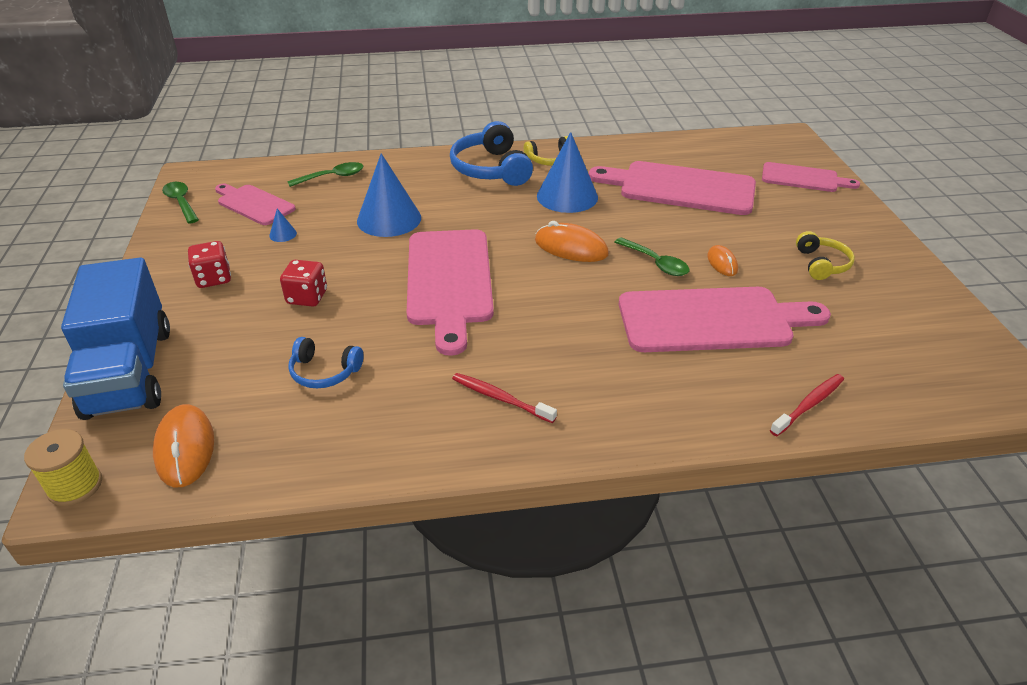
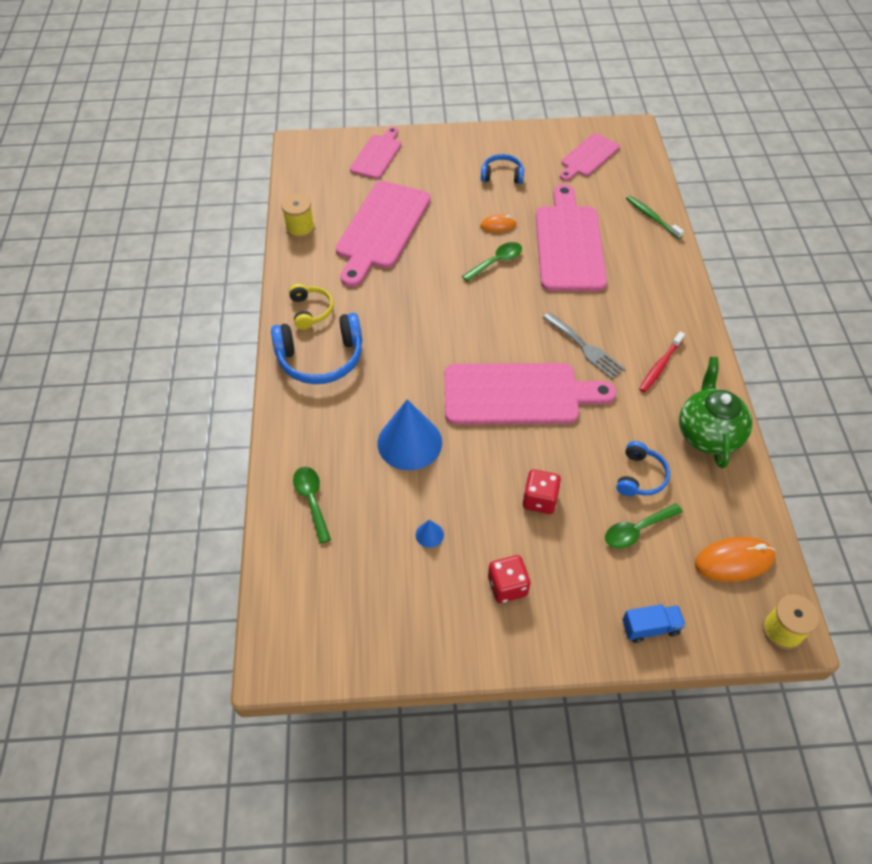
camera: 85 degrees left, 15 degrees up
(129, 372) = (650, 628): blue truck -> blue truck, size x0.40
(181, 202) = (347, 655): green spoon -> green spoon (637, 530)
(253, 204) = (362, 573): pink cutting board -> pink cutting board (588, 157)
(383, 439) = (708, 433): none -> green teapot
(525, 332) = (585, 348): none -> grey fork
(567, 196) = (385, 305): blue cone -> none
(571, 247) = (470, 310): orange mouse -> none
(661, 146) = (300, 228): none -> yellow spool
(808, 405) = (652, 217): red toothbrush -> green toothbrush
(821, 264) = (502, 175): yellow headphones -> blue headphones

